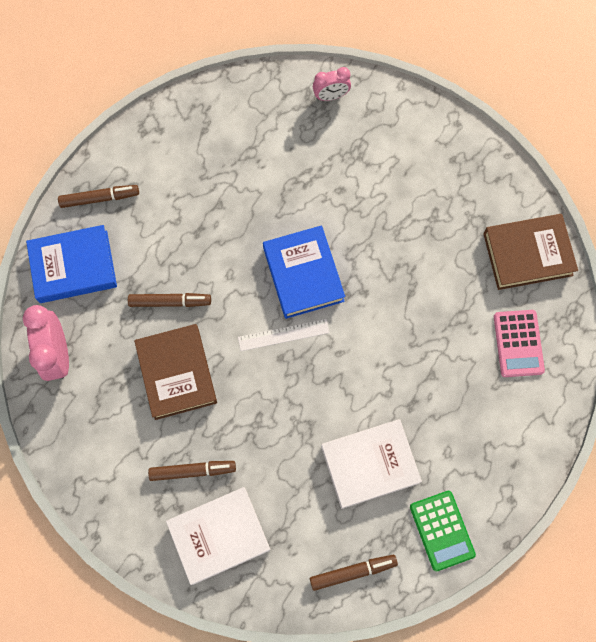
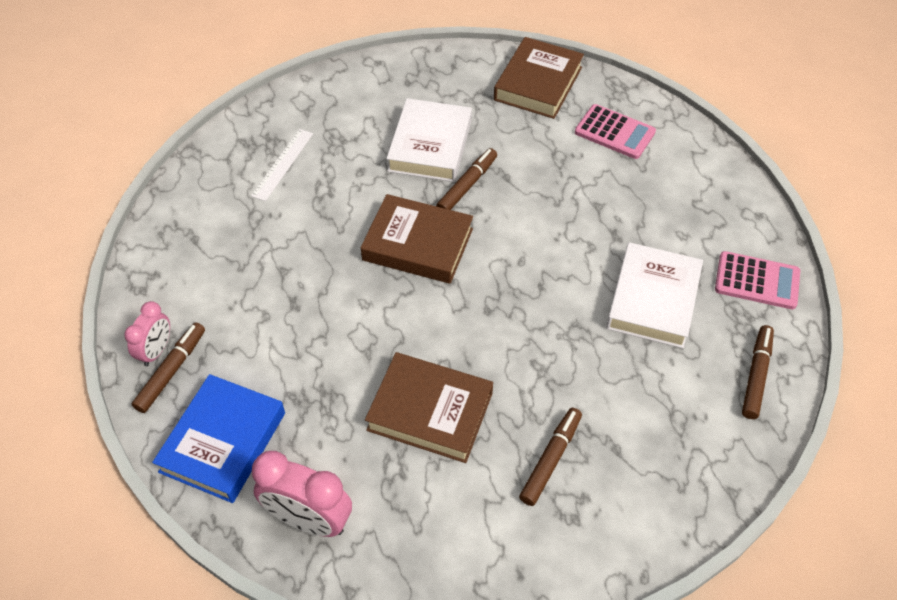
camera: 55 degrees left, 20 degrees down
(169, 302) = (346, 372): brown marker -> brown marker (467, 186)
(219, 536) = (642, 475): white book -> white book (430, 146)
(283, 334) = (465, 294): white ruler -> white ruler (282, 164)
(303, 274) = (418, 244): blue book -> brown book
(331, 96) = (264, 128): pink clock -> pink clock (156, 351)
(442, 530) = (757, 281): green calculator -> pink calculator

